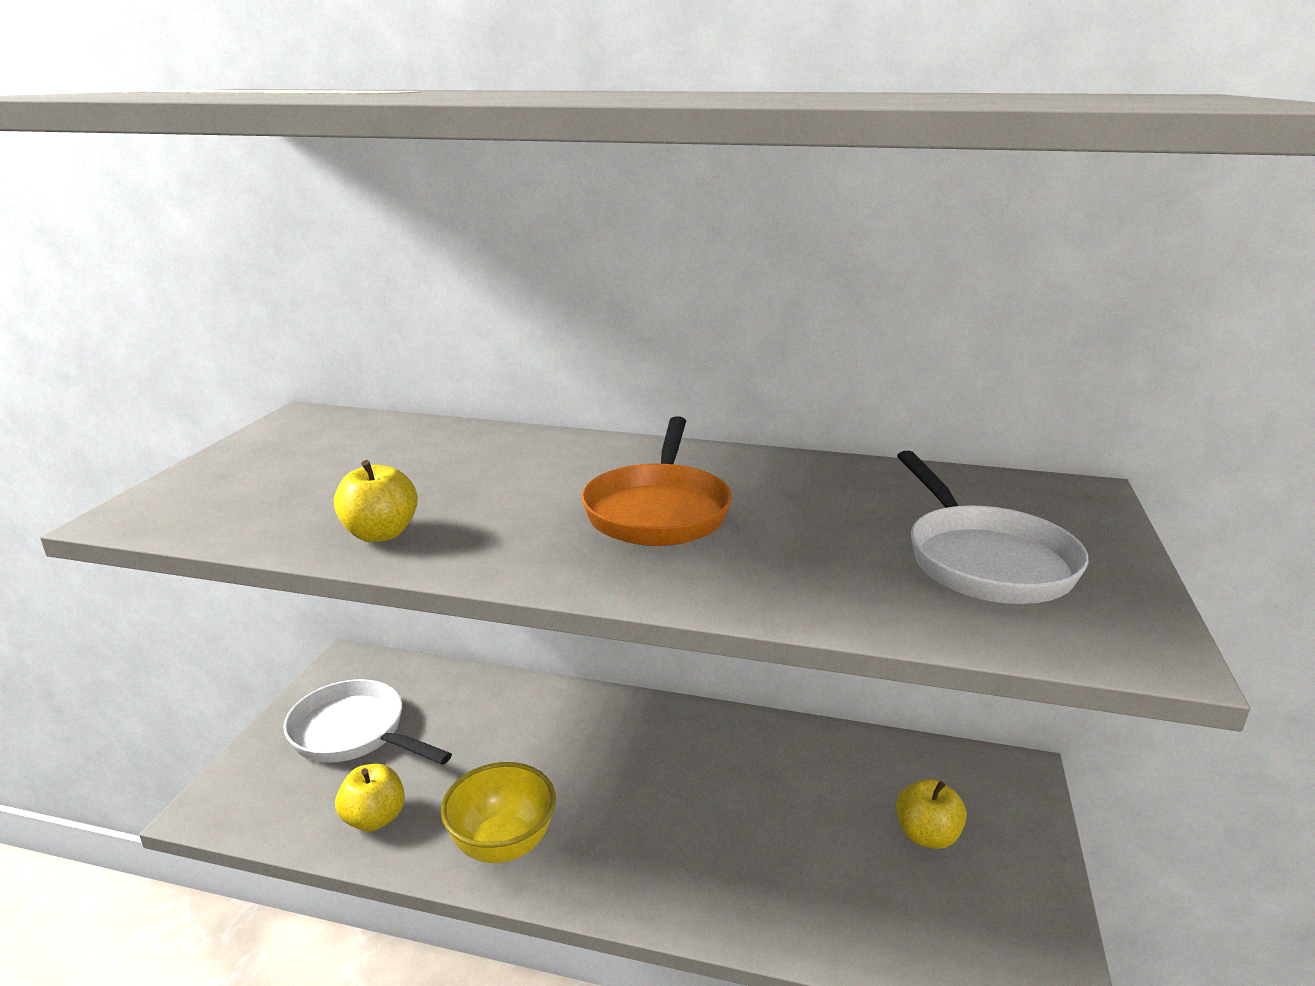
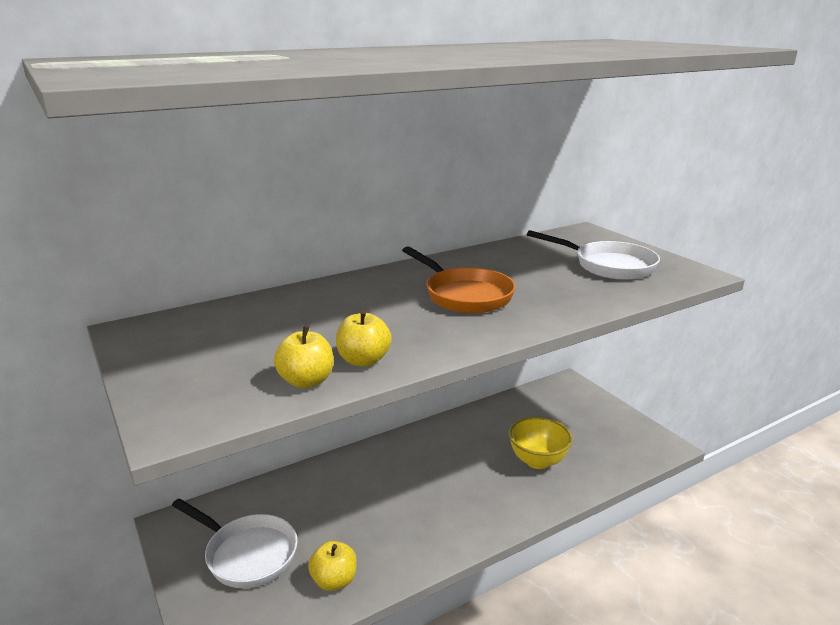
camera: 45 degrees left, 0 degrees up
(354, 733) = (247, 554): white pan -> white pan turned 135 degrees counterclockwise
(503, 845) = (420, 542): yellow bowl -> yellow bowl (537, 461)
(927, 835) = (571, 423): yellow apple -> yellow apple (306, 381)

